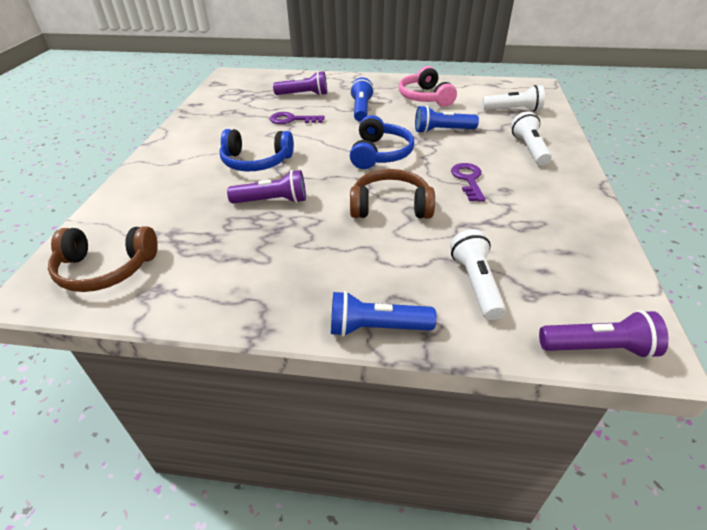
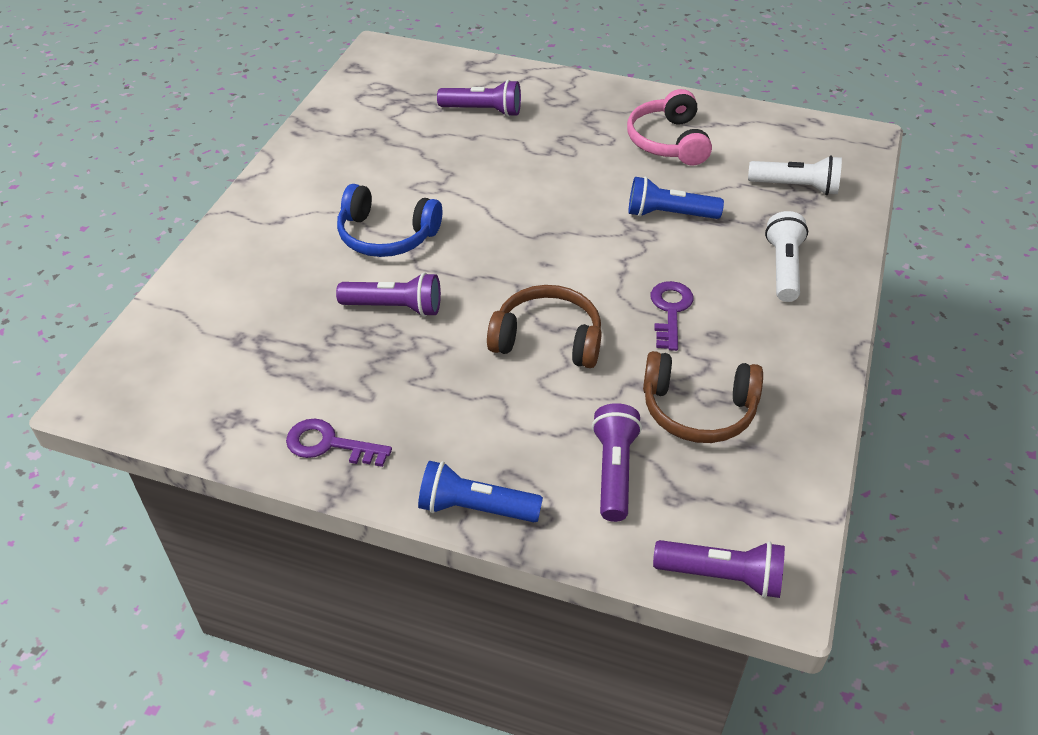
camera: 10 degrees right, 5 degrees up
(106, 268) = (179, 378): brown headphones -> brown headphones (698, 409)
(292, 120) = (454, 161): purple key -> purple key (329, 444)
(361, 109) = (562, 154): blue flashlight -> none
(380, 154) = (562, 246): blue headphones -> none
(476, 283) = (614, 471): white flashlight -> purple flashlight

